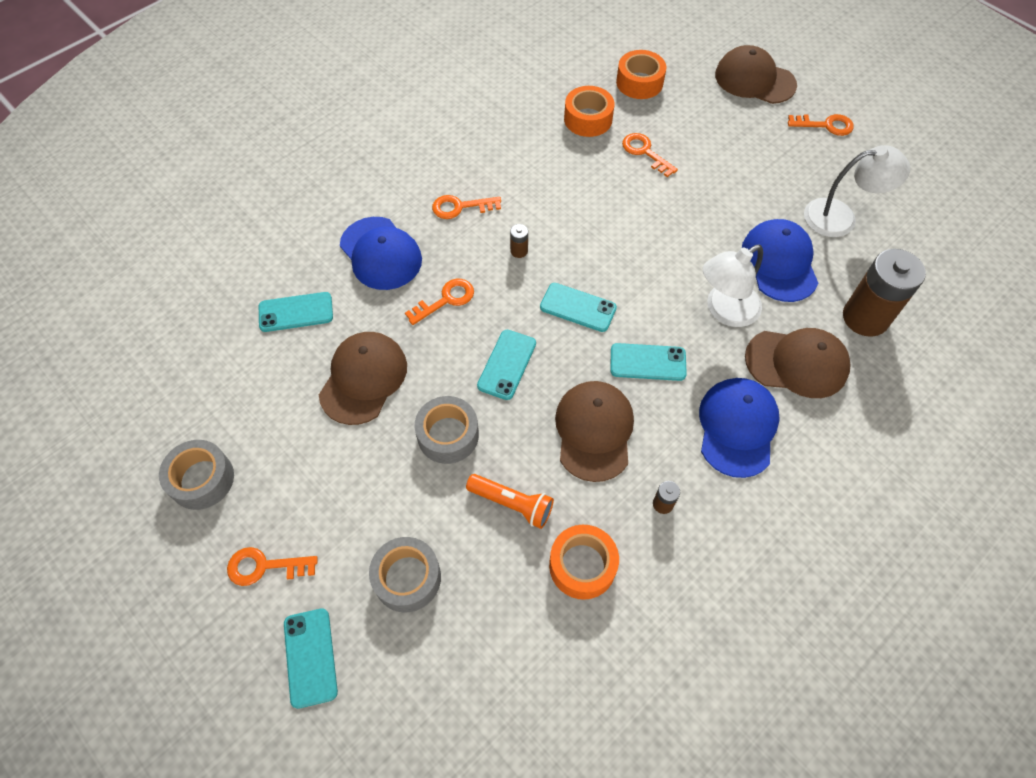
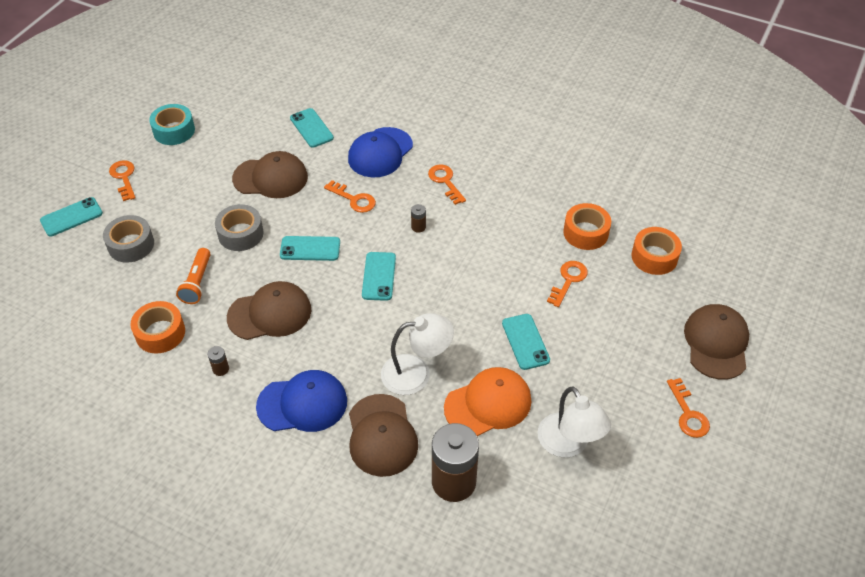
camera: 70 degrees right, 10 degrees down
(202, 479) = (174, 131): grey tape -> turquoise tape
(648, 362) = (343, 332): turquoise phone -> turquoise phone (525, 342)
(724, 311) = (416, 373): white lamp -> white lamp turned 135 degrees clockwise
(779, 262) = (488, 404): blue cap -> orange cap

